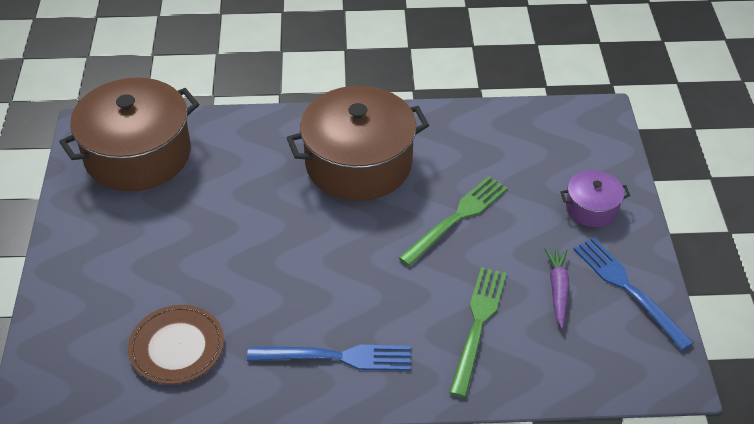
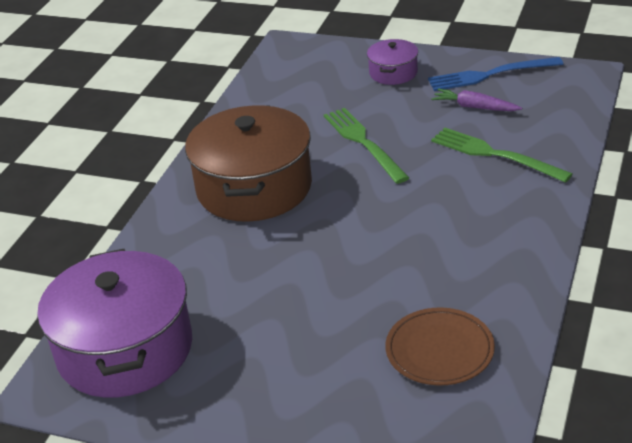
camera: 65 degrees left, 10 degrees down
(138, 154) = (125, 349): brown pot -> purple pot
(337, 357) = (498, 241): blue fork -> none

